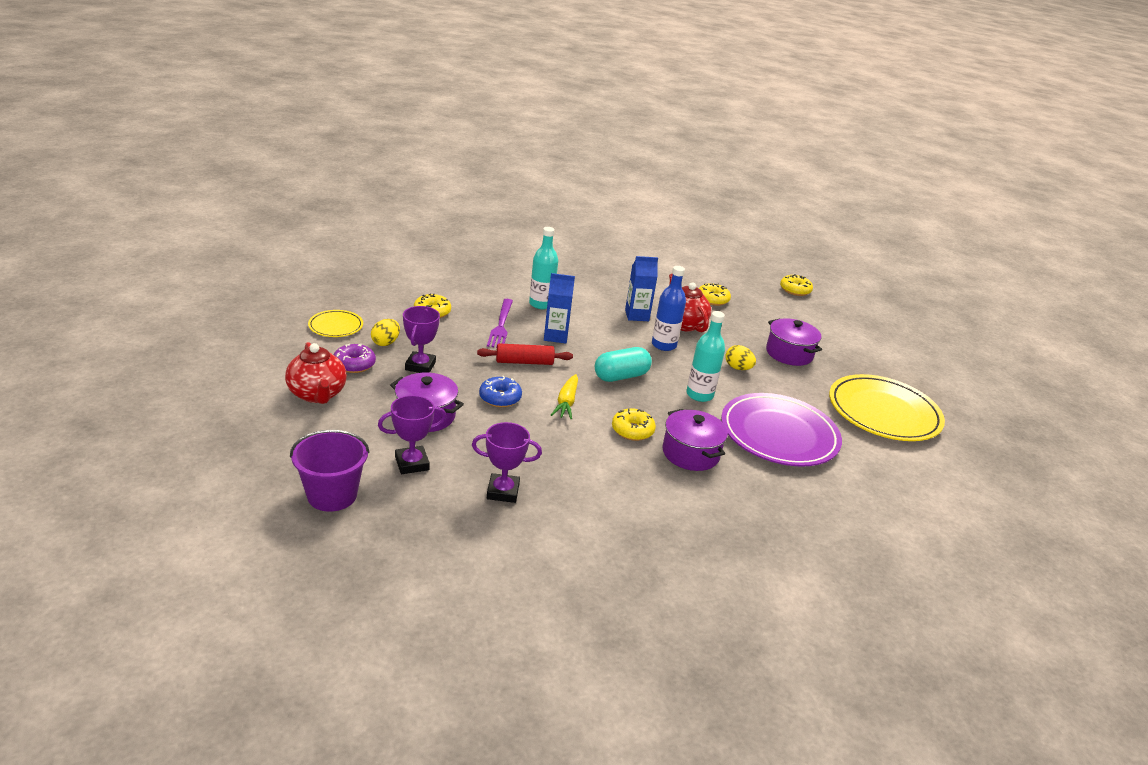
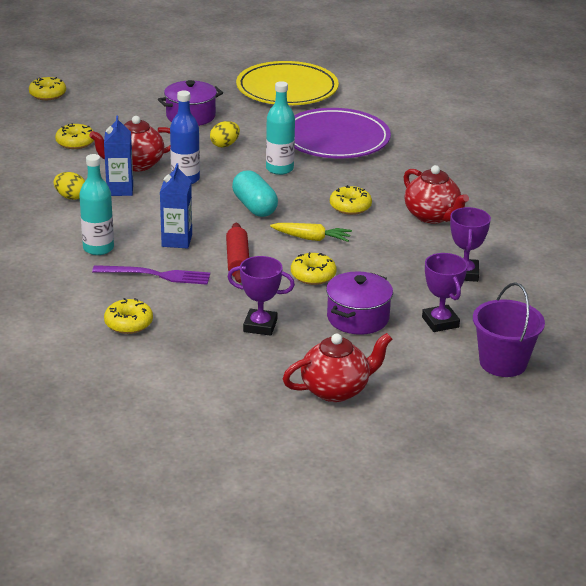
camera: 85 degrees left, 0 degrees up
(336, 326) = (176, 393): yellow plate -> none
(354, 364) = (266, 371): purple donut -> none
(385, 343) = (211, 352): yellow egg -> yellow egg (71, 197)
(500, 398) = (313, 275): blue donut -> yellow donut
(622, 484) = (432, 216): none -> red teapot
(690, 453) = (377, 182): purple pot -> none

